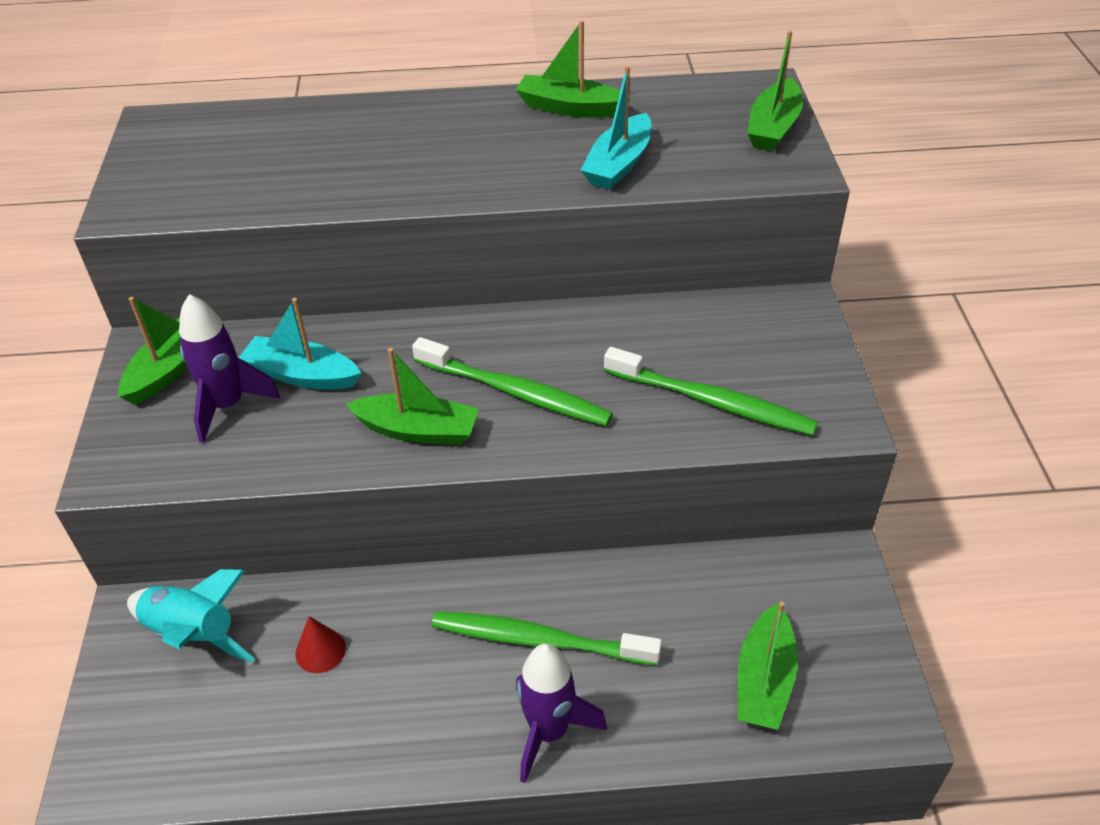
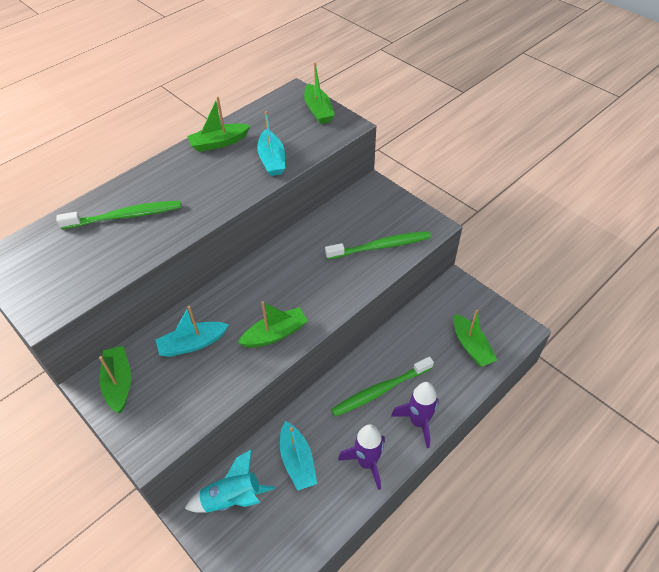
camera: 40 degrees left, 5 degrees up
(228, 406) = (172, 381): purple rocket -> purple rocket (367, 463)
(320, 650) = (297, 461): red cone -> turquoise boat
(515, 392) = (299, 291): green toothbrush -> green toothbrush (125, 216)

